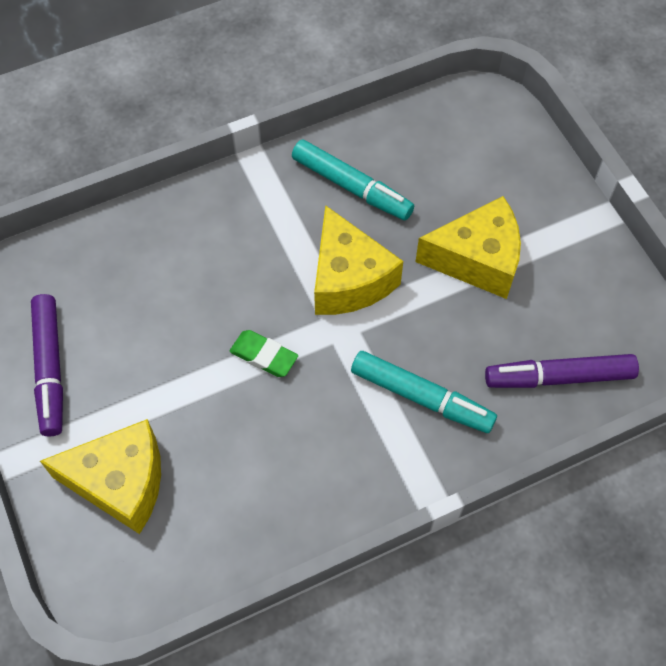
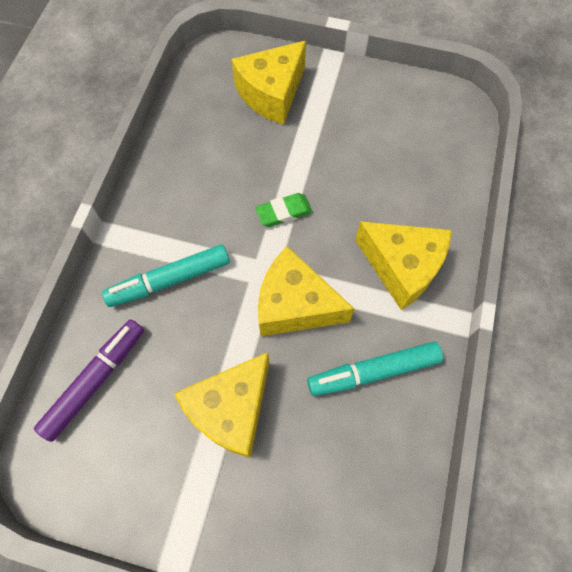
camera: 130 degrees right, 5 degrees up
(50, 369) = (376, 101): purple marker -> none
(237, 224) = (402, 267): none -> yellow cheese

